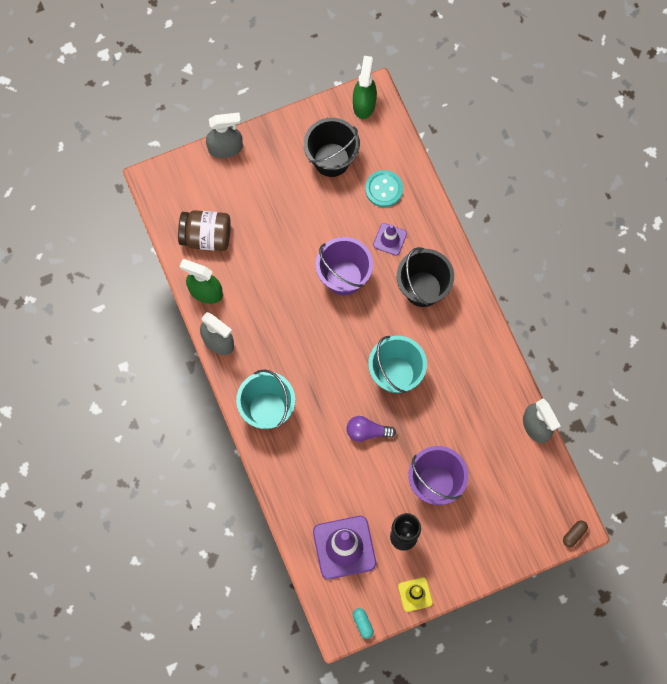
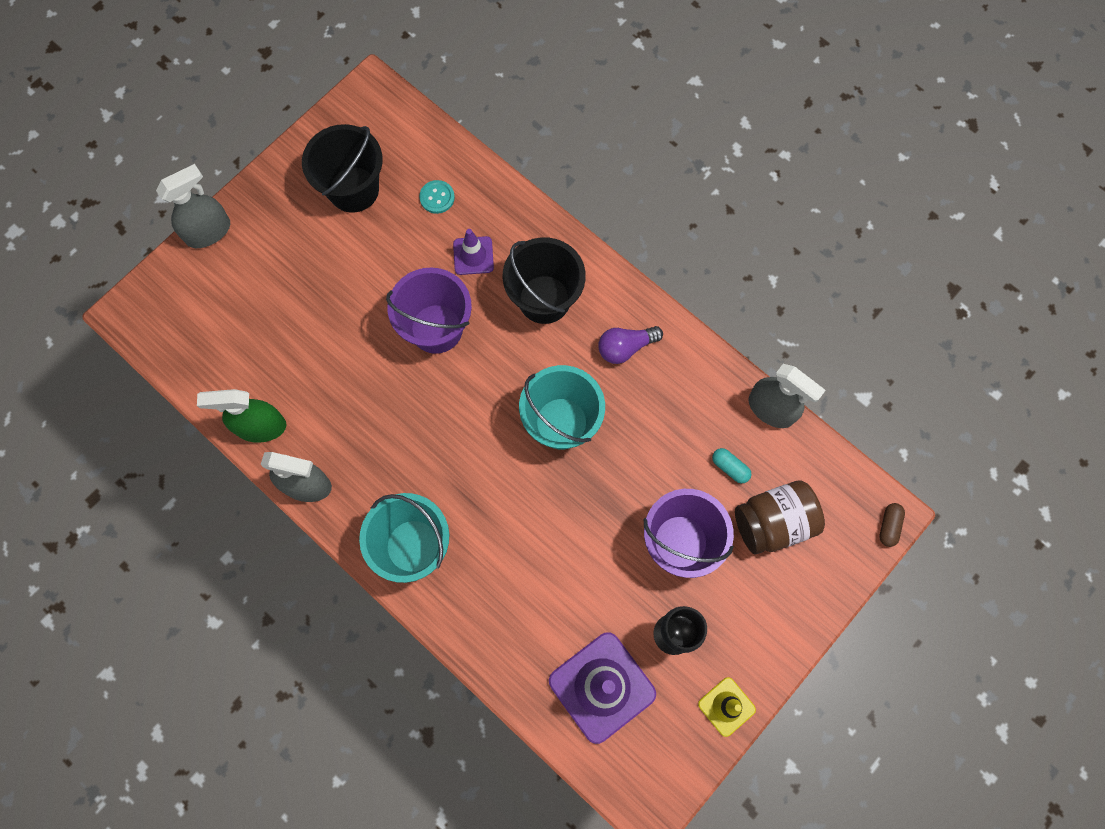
camera: 25 degrees left, 0 degrees up
(206, 236) = (231, 354): brown jar -> brown jar (773, 522)
(363, 624) = (677, 783): turquoise capsule -> turquoise capsule (730, 467)
(364, 103) = (364, 105): green spray bottle -> none
(367, 432) = (559, 515): purple light bulb -> purple light bulb (625, 347)
(384, 189) = (437, 197): turquoise button -> turquoise button, size x0.67

